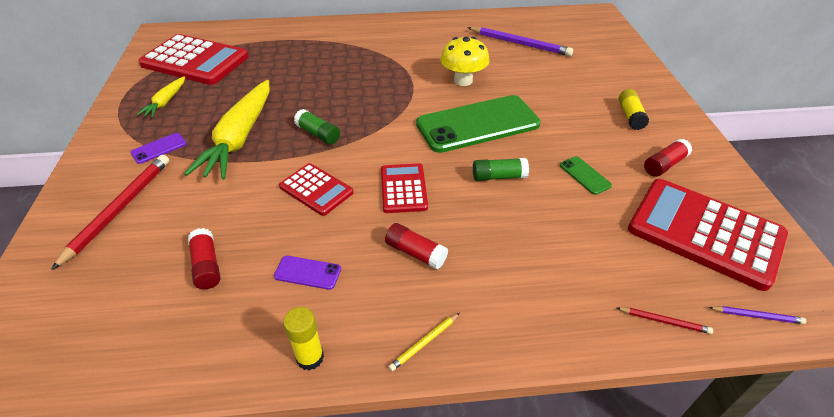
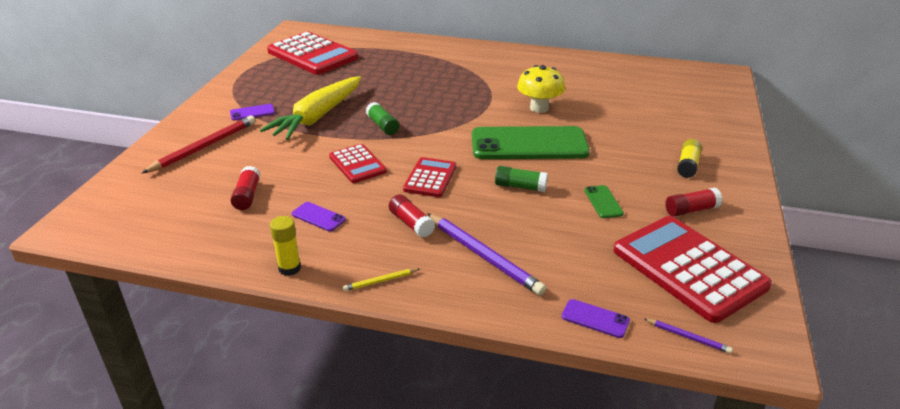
camera: 20 degrees right, 10 degrees down
(166, 102) = (274, 81): yellow carrot -> none
(520, 44) = (618, 87): purple pencil -> purple pencil (483, 256)
(664, 321) = (595, 319): red pencil -> purple phone

